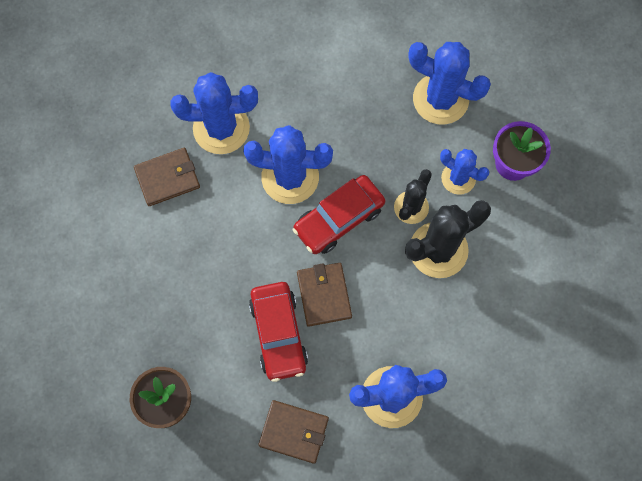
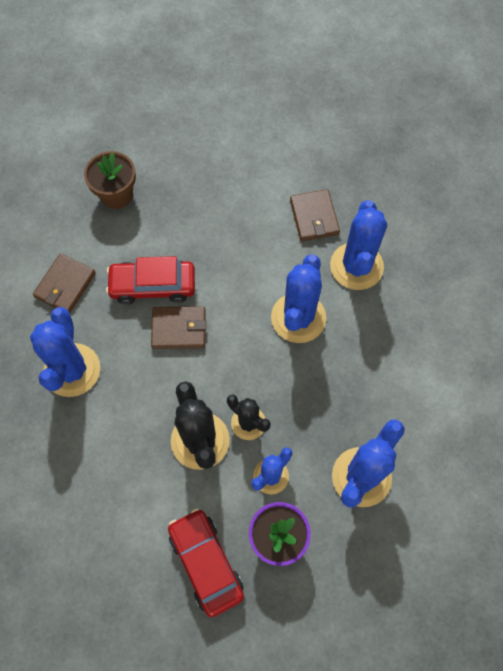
camera: 100 degrees right, 5 degrees down
(339, 219) = (249, 354): red car -> red car (206, 563)

